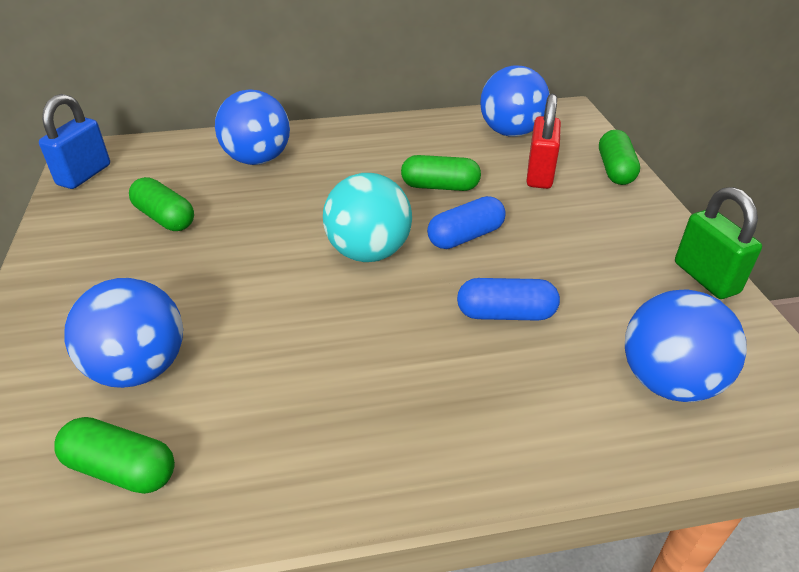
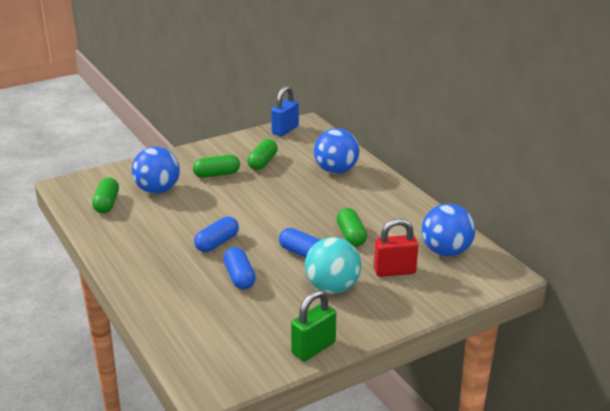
camera: 70 degrees right, 10 degrees down
(84, 175) = (285, 130): blue padlock -> blue padlock turned 60 degrees counterclockwise
(368, 252) = (268, 226): turquoise ball -> turquoise ball (332, 288)
(389, 320) = (217, 243): none -> blue capsule
(615, 170) = (426, 303): green capsule -> green capsule (217, 174)
(668, 381) = (210, 335): blue ball -> none

